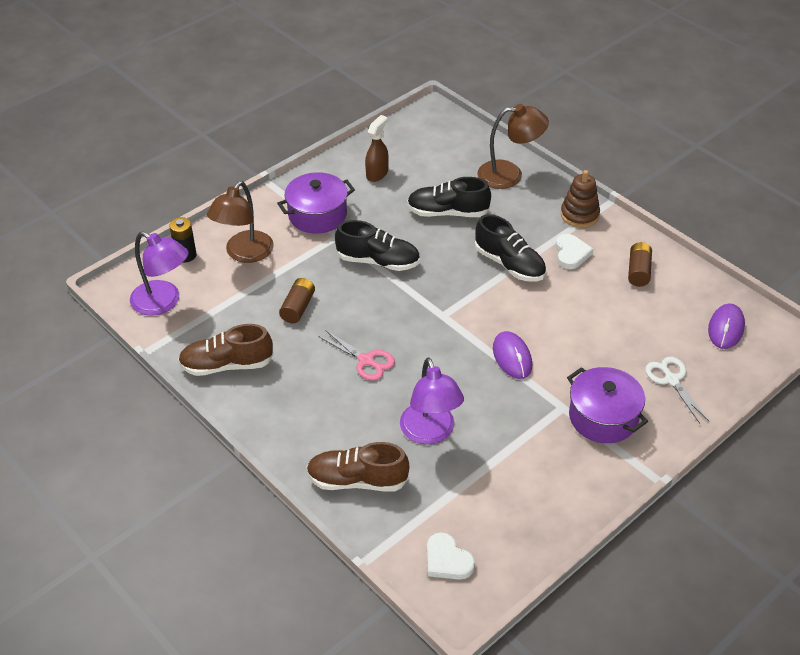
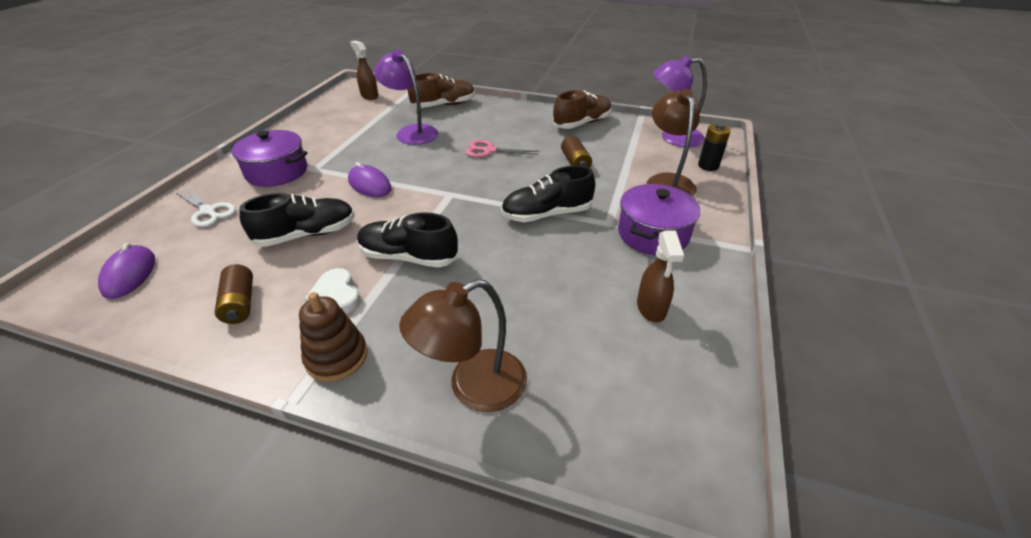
camera: 150 degrees right, 5 degrees down
(447, 212) = (519, 290): black shoe -> black shoe (307, 234)
(447, 560) = (369, 96): white heart -> brown spray bottle

